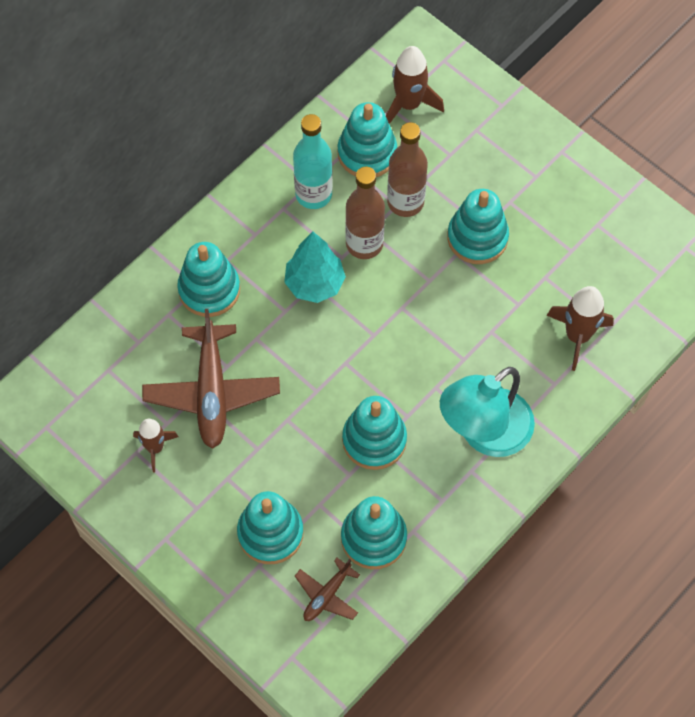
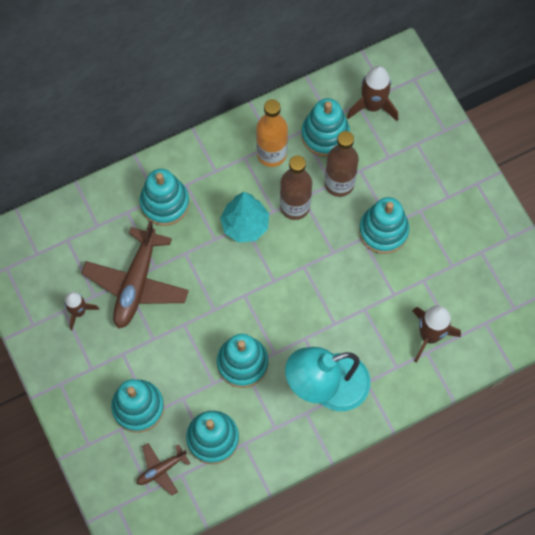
camera: 20 degrees right, 5 degrees up
(313, 194) = (271, 154): turquoise bottle -> orange bottle

